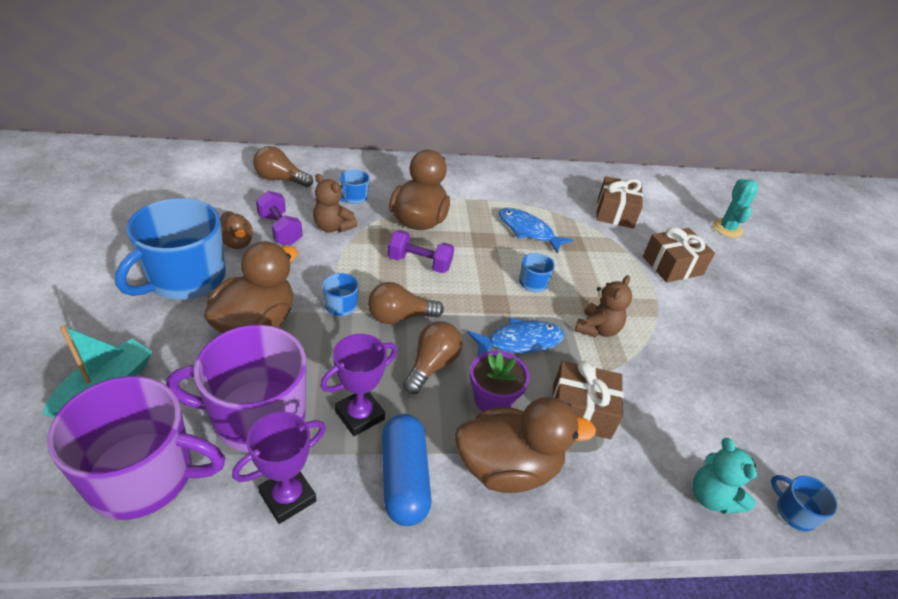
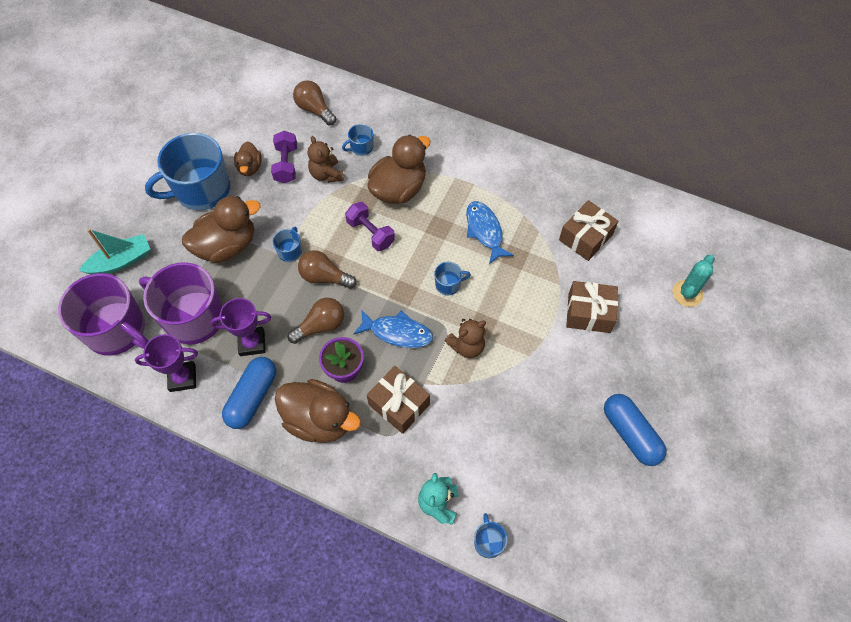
camera: 35 degrees right, 20 degrees up
(799, 347) = (630, 434): none -> blue capsule

